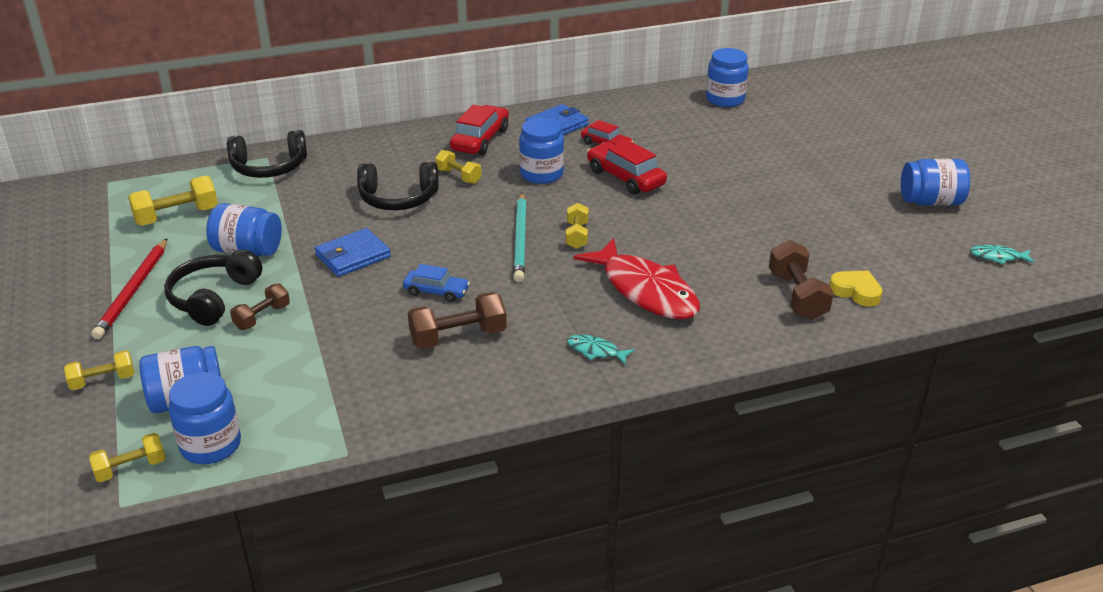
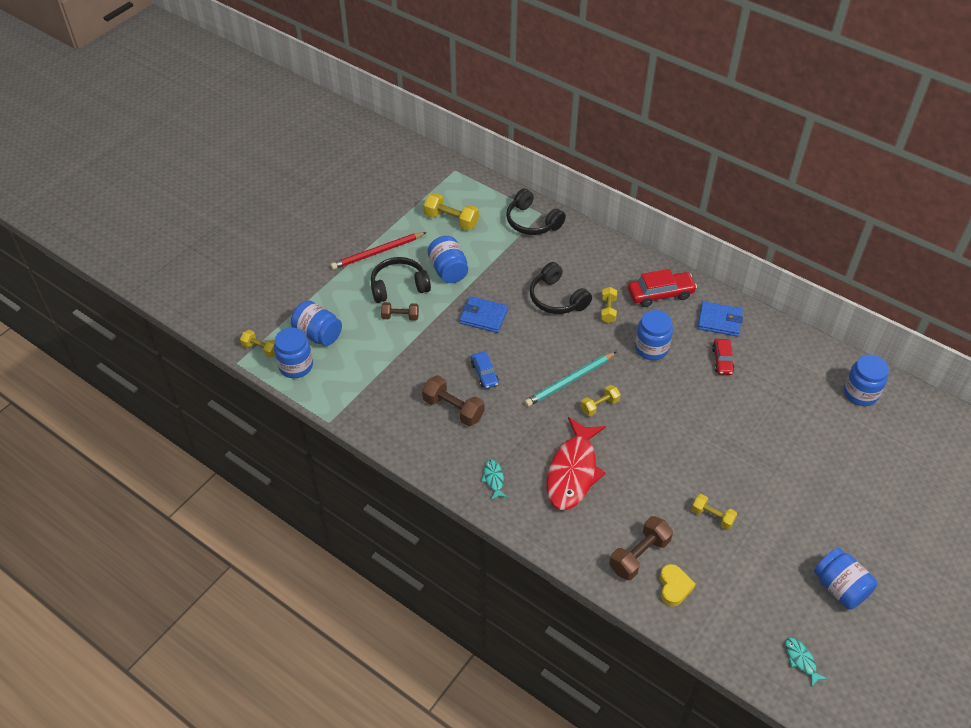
camera: 55 degrees right, 15 degrees up
(103, 381) = (306, 294): yellow dumbbell -> yellow dumbbell (712, 516)
(625, 177) = (691, 393): red car -> none

